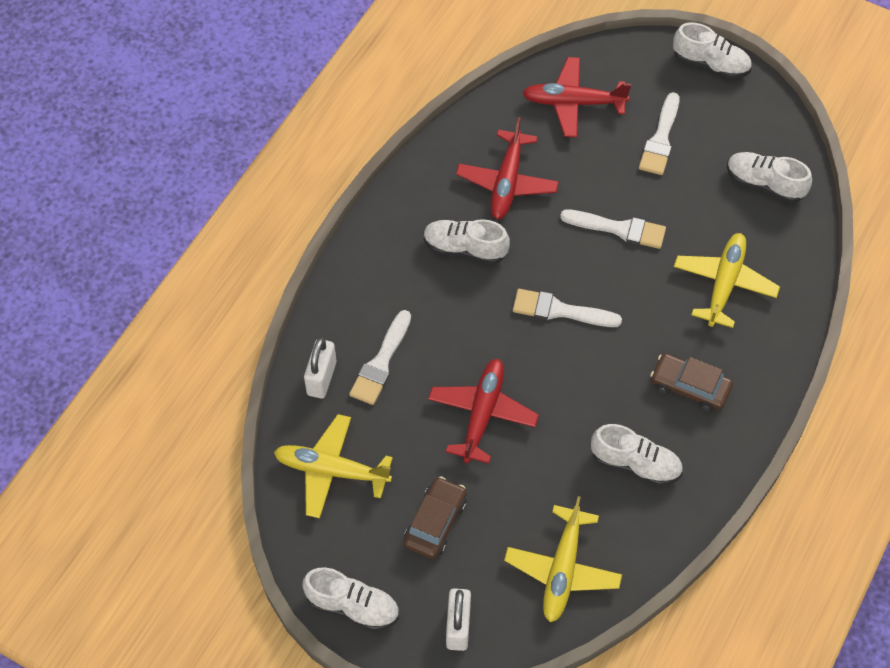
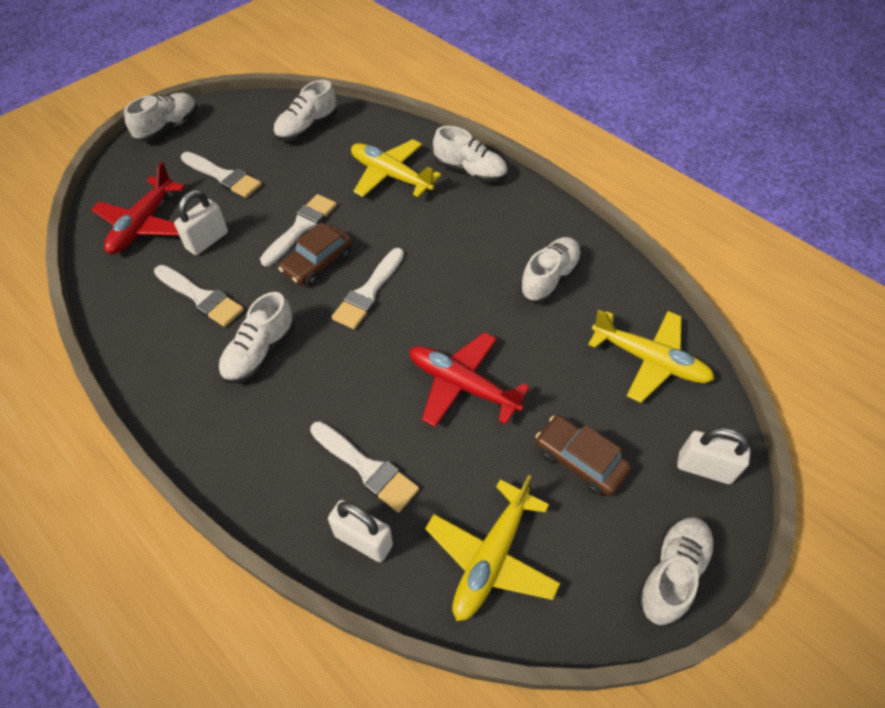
camera: 75 degrees left, 5 degrees down
(507, 182) = (201, 297): red plane -> white brush
(573, 160) = (207, 241): none -> white padlock
(689, 387) = (483, 222): brown car -> brown car (318, 263)
(763, 357) = (470, 171): none -> white shoe

